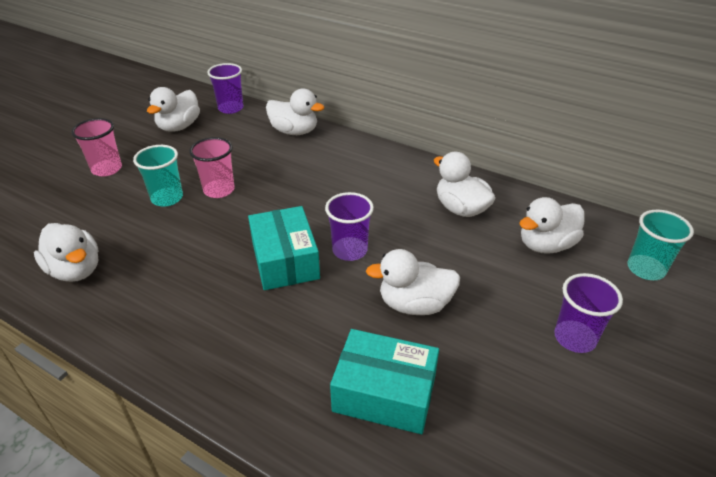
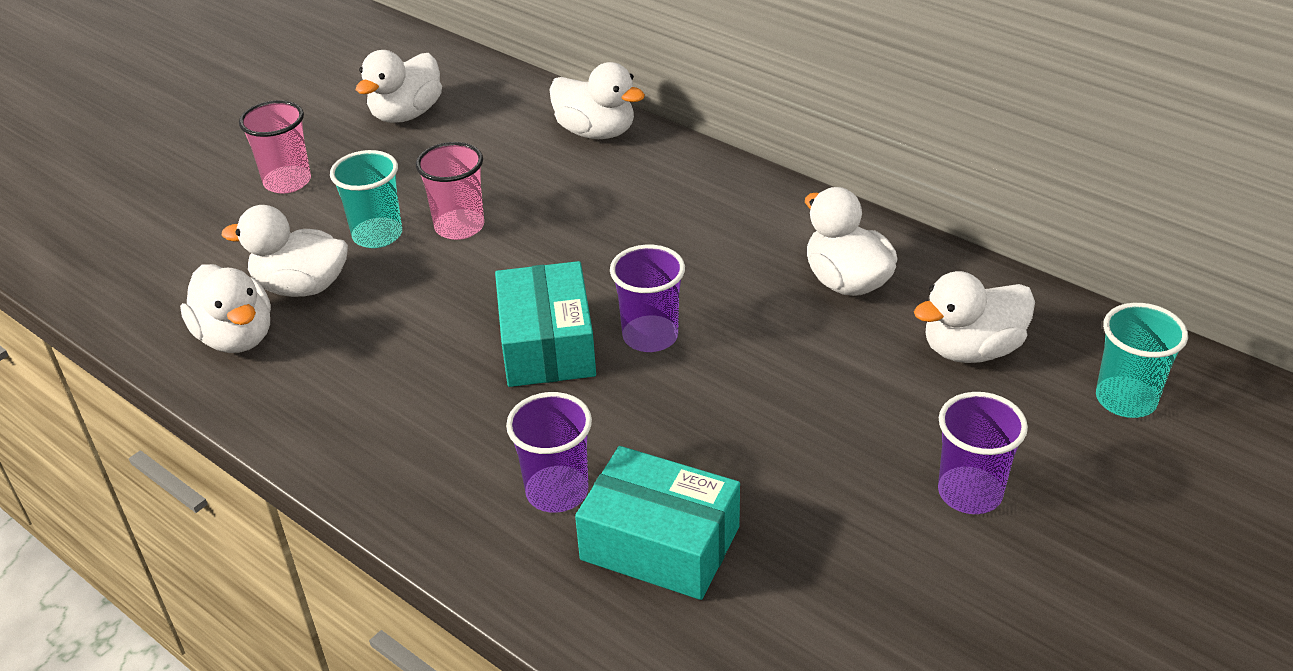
camera: 10 degrees right, 0 degrees up
(230, 108) = (495, 84): purple cup -> purple cup (557, 492)
(414, 304) = (733, 425): white duck -> white duck (301, 287)

